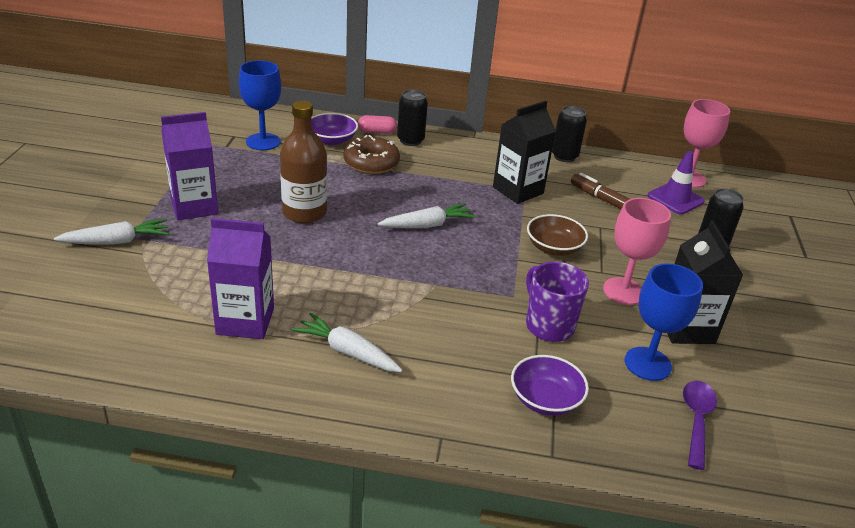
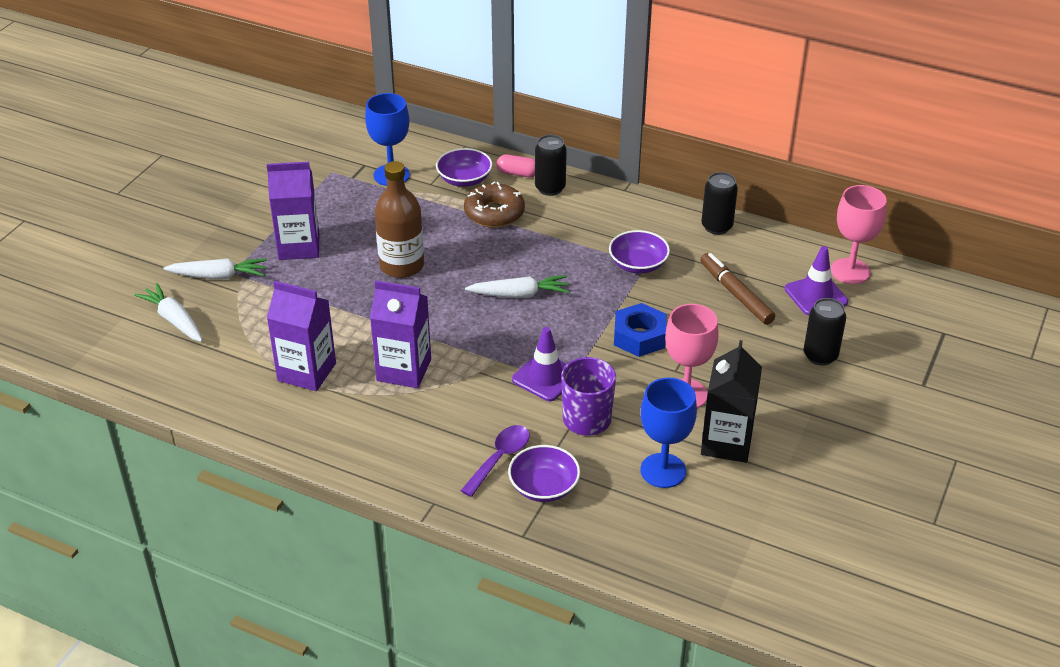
camera: 20 degrees right, 5 degrees up
(347, 352) = (385, 414): white carrot -> white carrot (174, 320)
(348, 305) = (404, 370): none -> purple carton
(490, 293) = (545, 377): none -> purple traffic cone
(518, 190) = (638, 264): black carton -> purple bowl
(554, 247) = (639, 337): brown bowl -> blue nut
(696, 420) = (676, 529): purple spoon -> purple spoon (500, 458)

